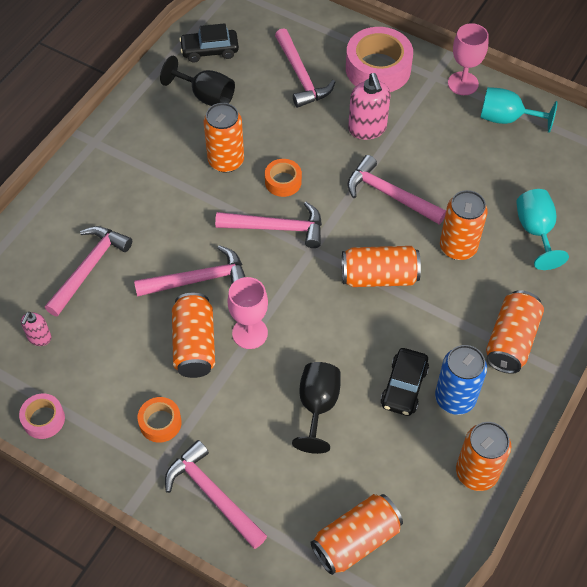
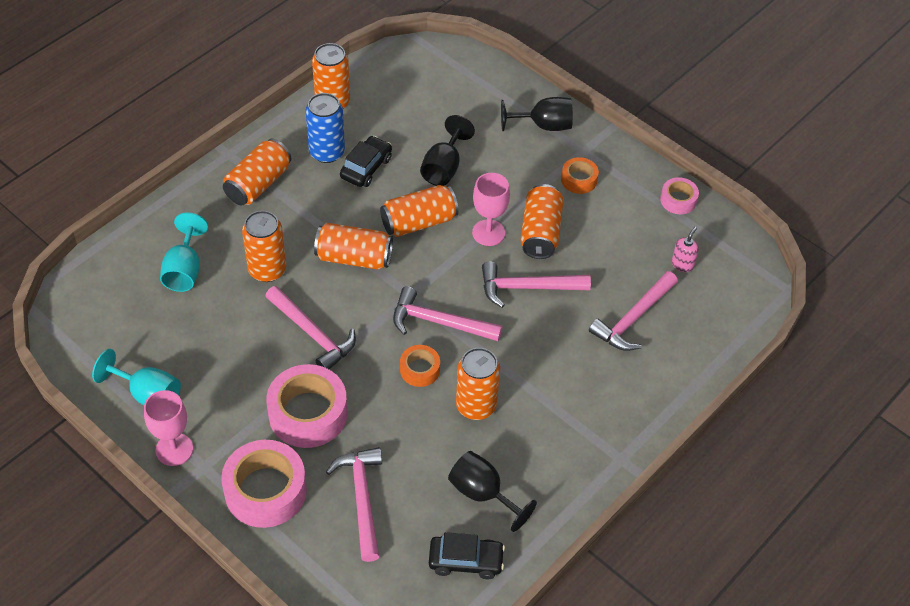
camera: 170 degrees left, 5 degrees down
(212, 495) = (543, 125): pink hammer -> black goblet
(356, 540) = (441, 80): orange can -> orange can (418, 222)
(367, 128) = (308, 413): pink soap dispenser -> pink tape

